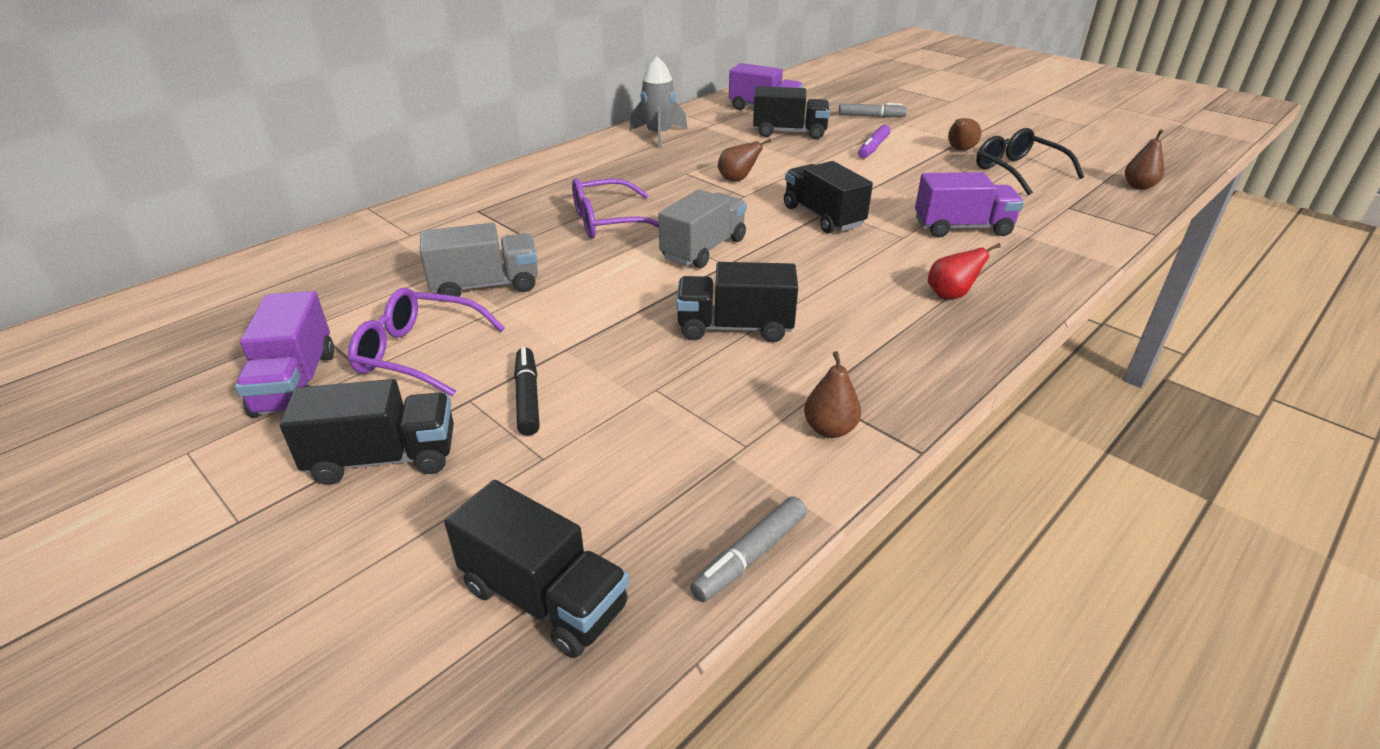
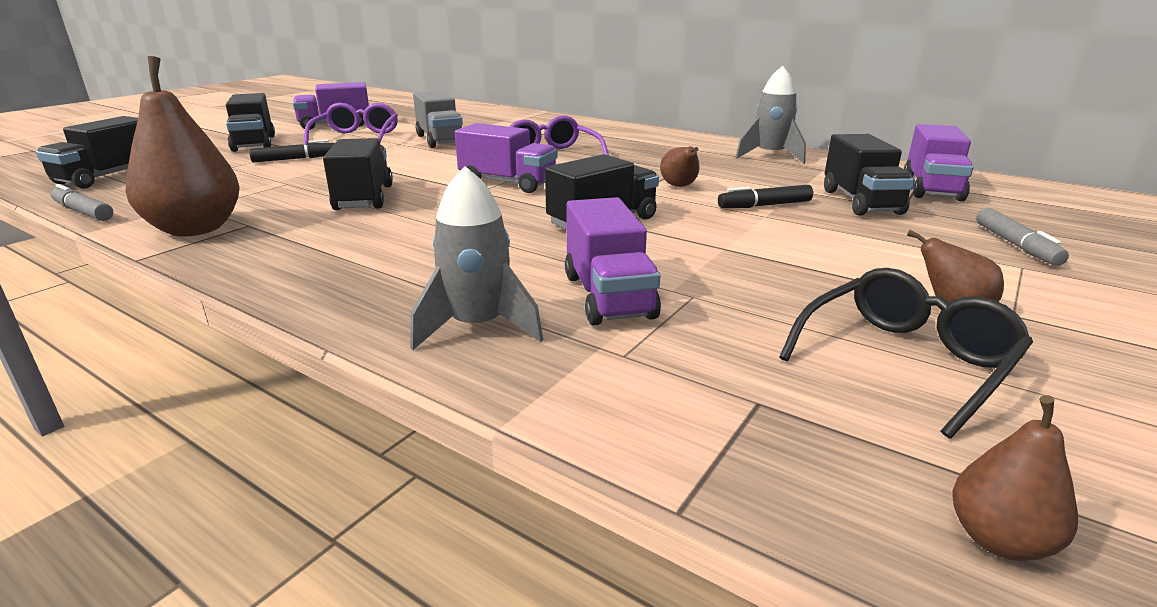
camera: 80 degrees right, 10 degrees down
(703, 249) = (507, 183): grey truck -> purple truck
(792, 160) = (764, 205): none -> black marker
(829, 429) = (196, 229): brown pear -> brown pear, size x2.04
(873, 148) = (868, 246): purple marker -> none
(950, 295) = (408, 281): red pear -> none
(1016, 270) = (478, 326): none -> grey rocket

